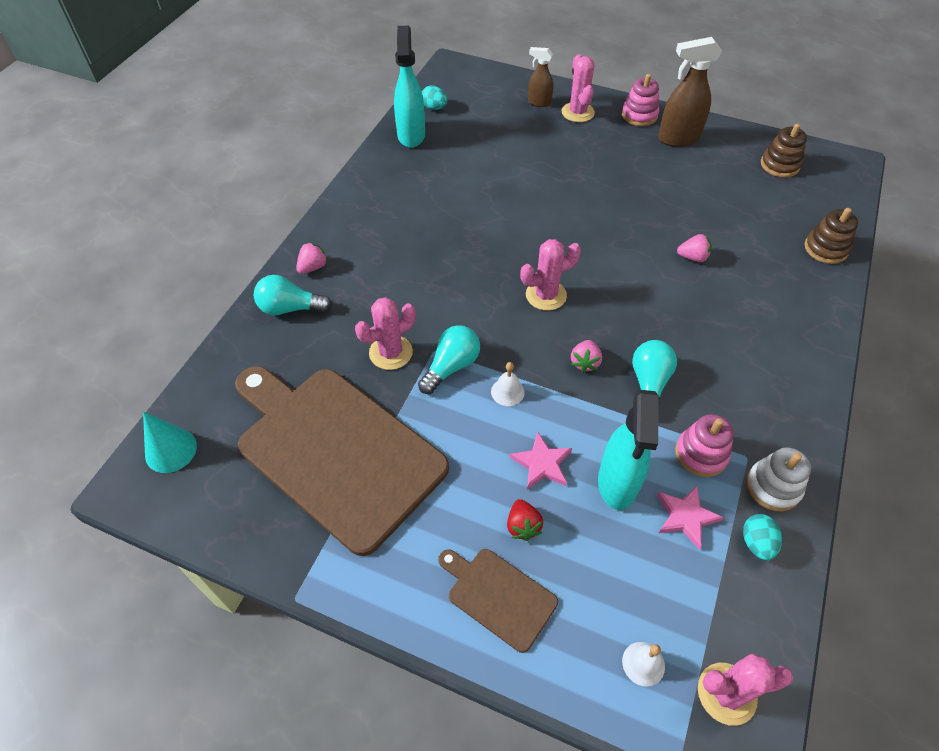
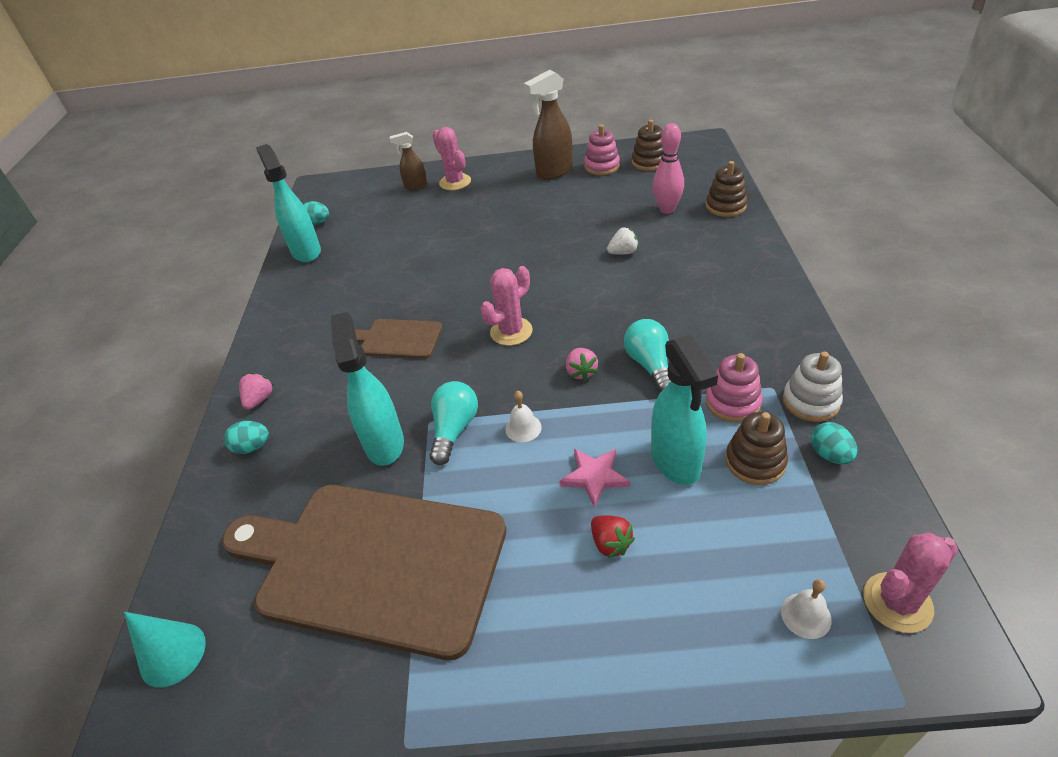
camera: 20 degrees left, 10 degrees down
(290, 308) = (252, 447): turquoise light bulb -> turquoise egg
(391, 352) = (384, 443): pink cactus -> turquoise spray bottle
(498, 596) = (627, 624): brown cutting board -> brown cutting board (398, 339)
(639, 115) = (510, 166): pink stacking toy -> pink stacking toy (602, 166)
(686, 517) = (755, 461): pink star -> brown stacking toy
(693, 257) = (623, 252): pink strawberry -> white strawberry
(764, 227) = (667, 209): none -> pink bowling pin

